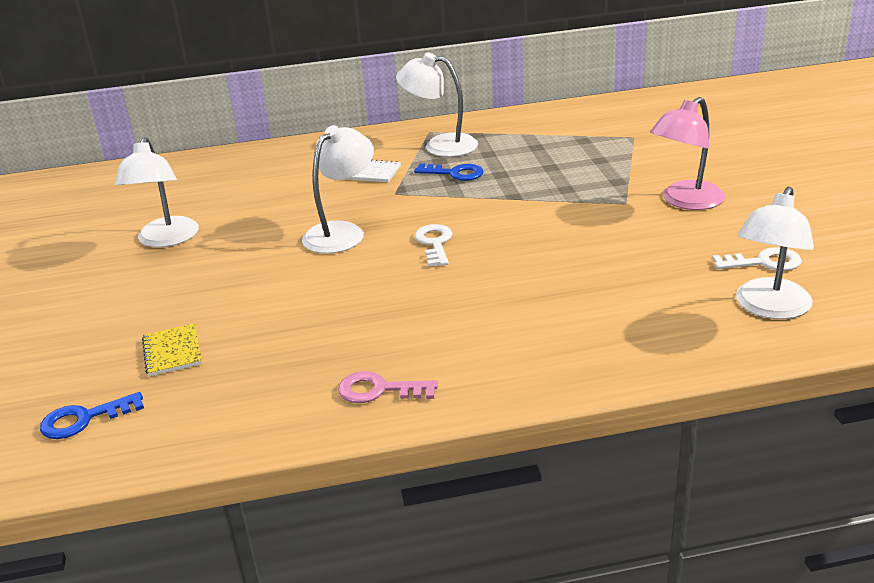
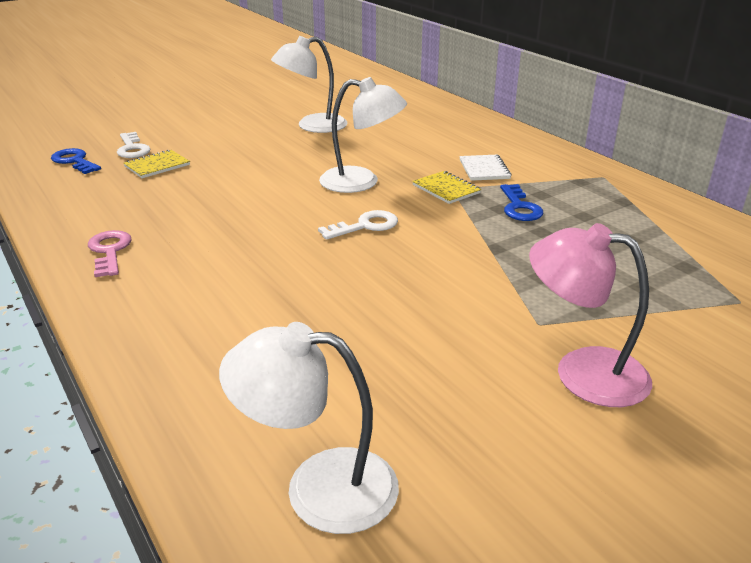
camera: 65 degrees right, 0 degrees up
(394, 196) = (446, 189): none -> yellow notebook
(440, 145) = (576, 188): white lamp -> none
(764, 262) = (448, 469): white key -> white key (132, 149)

